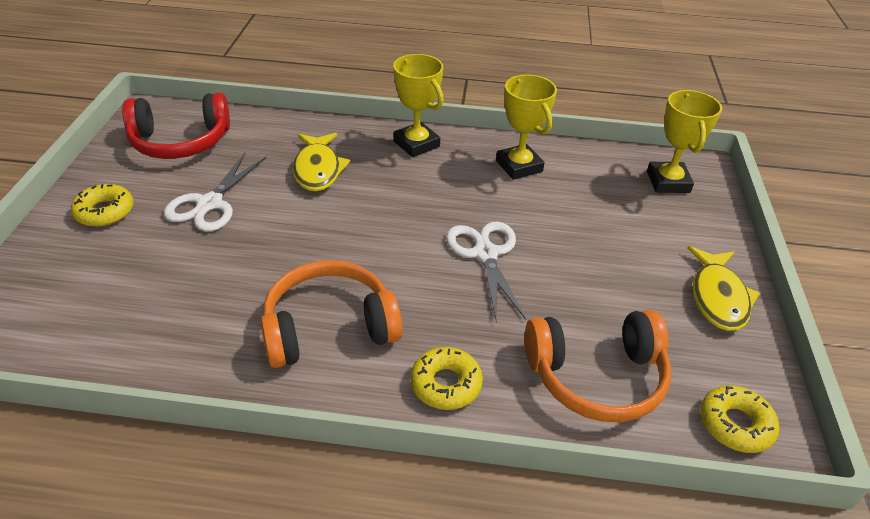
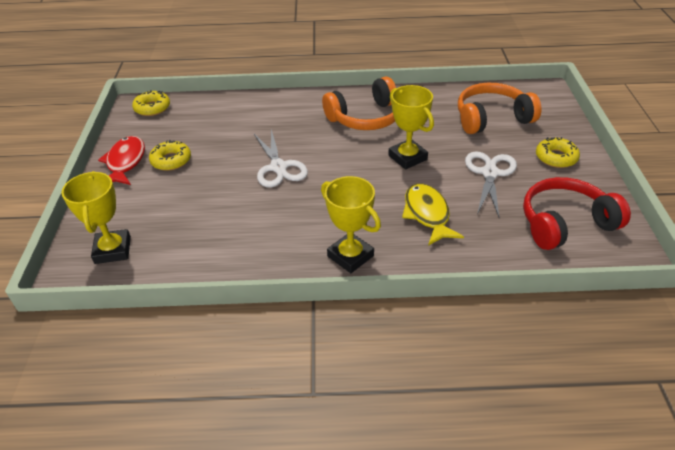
camera: 175 degrees right, 0 degrees up
(446, 384) = (296, 104): yellow donut -> yellow donut (171, 160)
(519, 166) = (250, 246): yellow trophy -> yellow trophy (407, 157)
(596, 376) = (217, 116): orange headphones -> orange headphones (492, 118)
(718, 297) = (125, 162): yellow fish -> red fish

